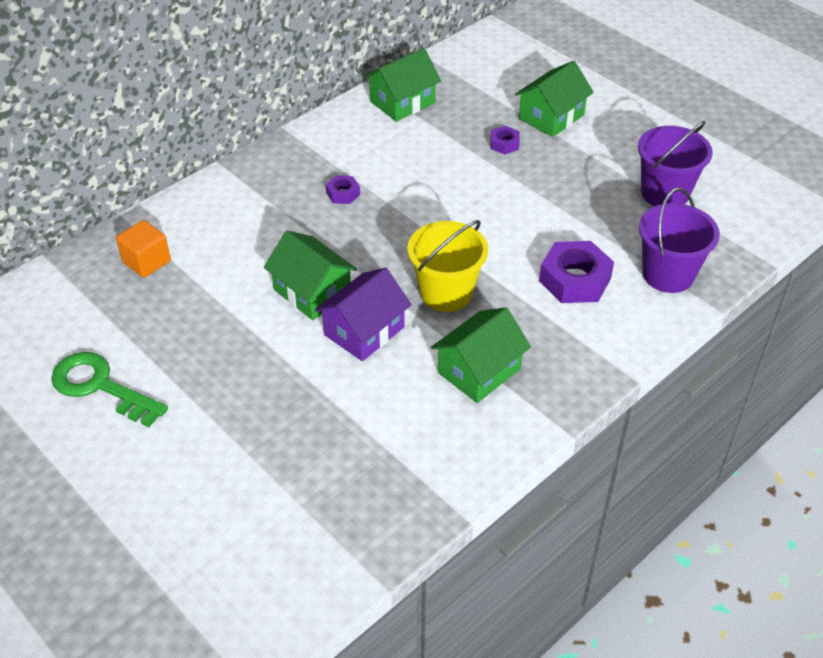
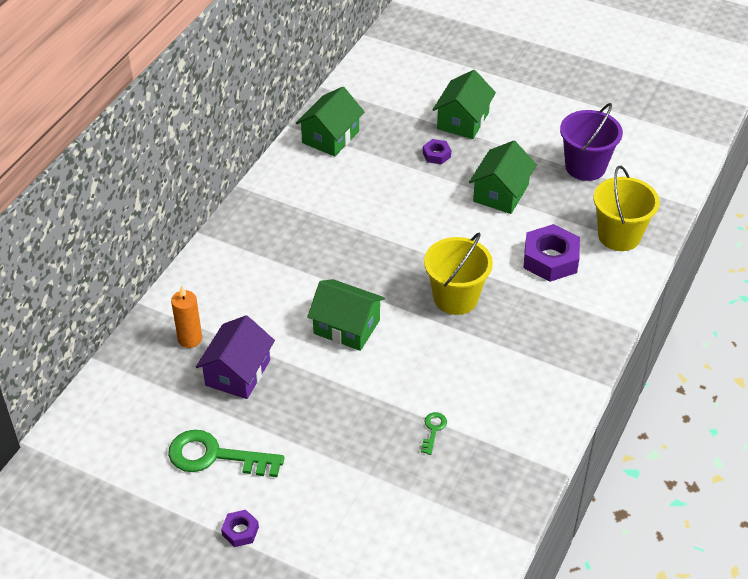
camera: 20 degrees left, 0 degrees up
(146, 262) = (190, 339): orange cube -> orange candle
(343, 193) = (325, 234): purple nut -> purple nut (240, 531)
(344, 427) = (433, 430): none -> green key
(364, 331) = (407, 348): purple house -> purple house (238, 372)
(479, 371) = (514, 355): green house -> green house (501, 193)
(668, 274) = (619, 236): purple bucket -> yellow bucket

